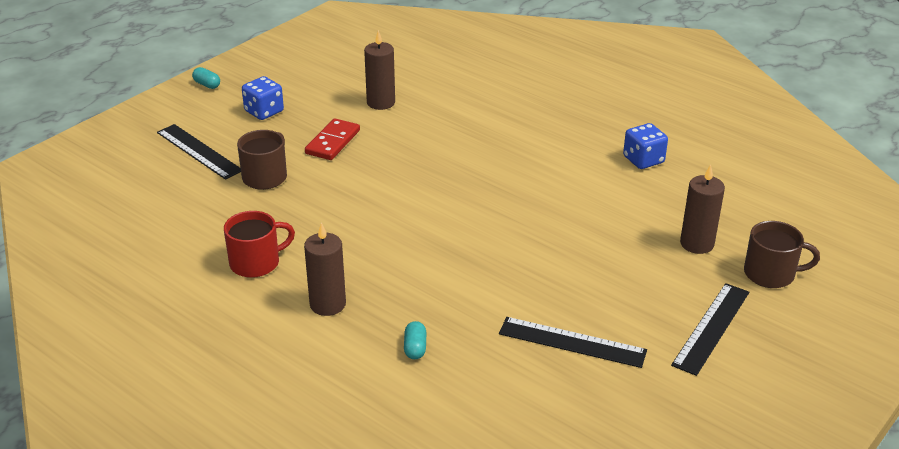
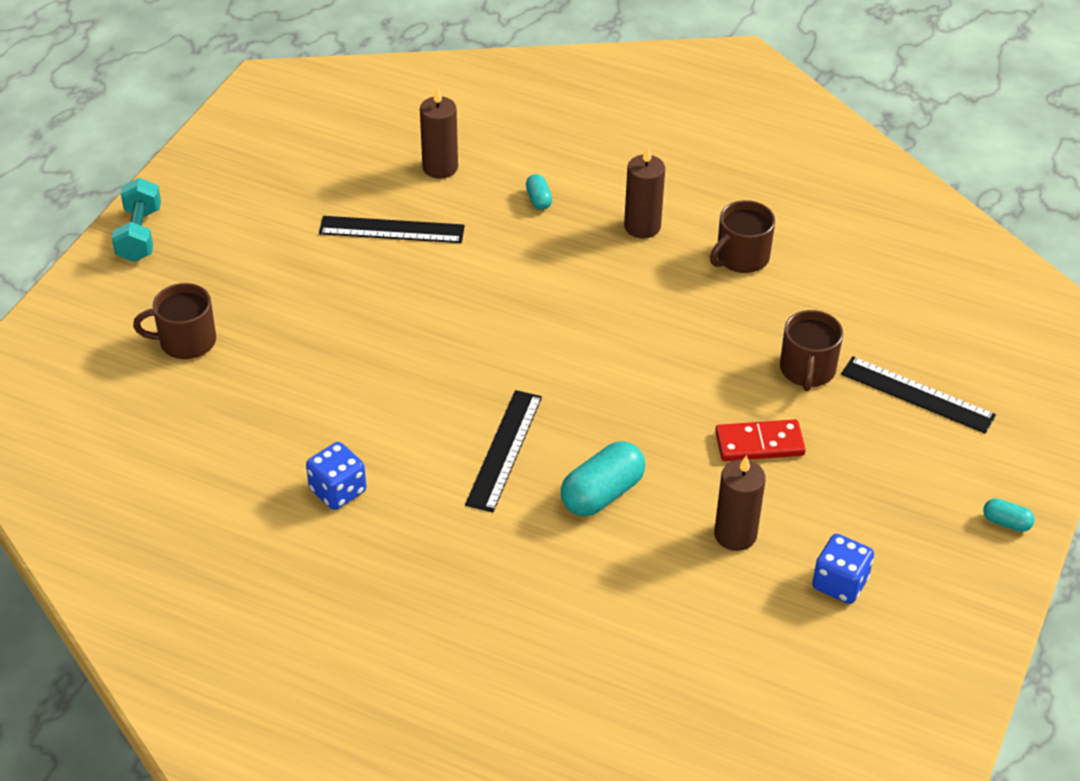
camera: 165 degrees right, 10 degrees up
(256, 263) = (741, 257): red mug -> brown mug
(264, 111) = (886, 483): blue dice -> blue dice (839, 583)
(333, 142) = (759, 443): red domino -> red domino turned 75 degrees clockwise
(457, 133) = (602, 494): none -> turquoise capsule
(697, 244) = (267, 367): brown candle -> brown candle (440, 167)
(711, 328) = (254, 267): black ruler -> black ruler (504, 450)
(835, 381) = (139, 235): none -> turquoise dumbbell

